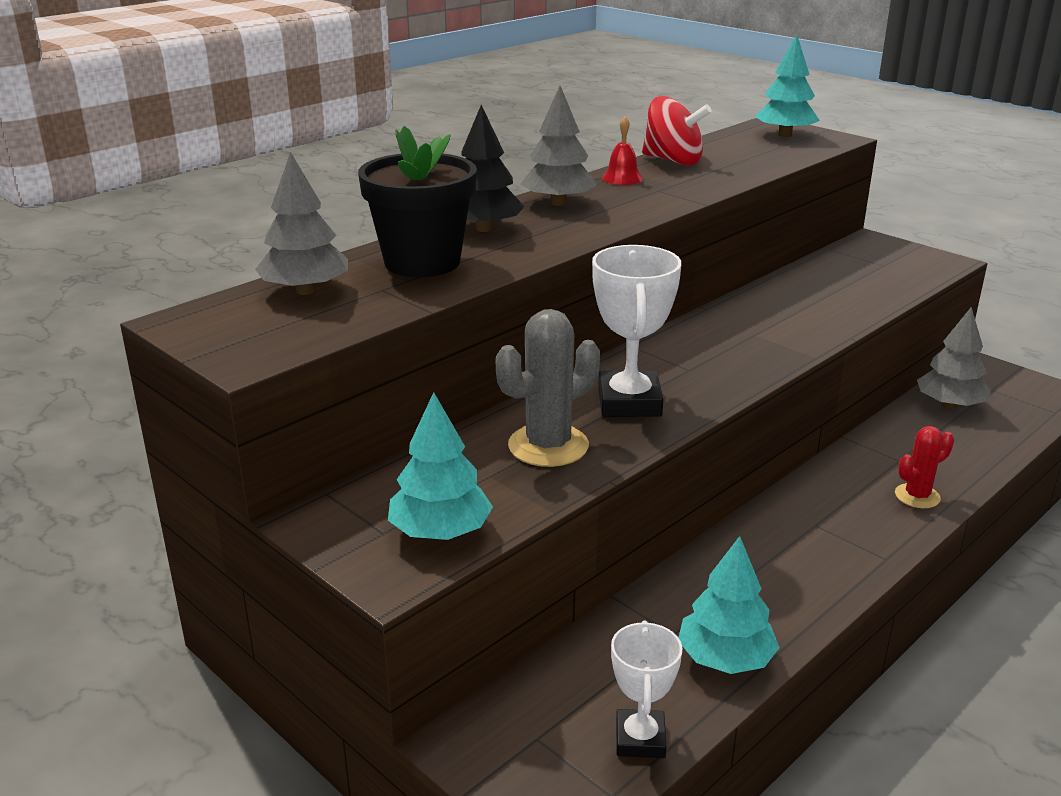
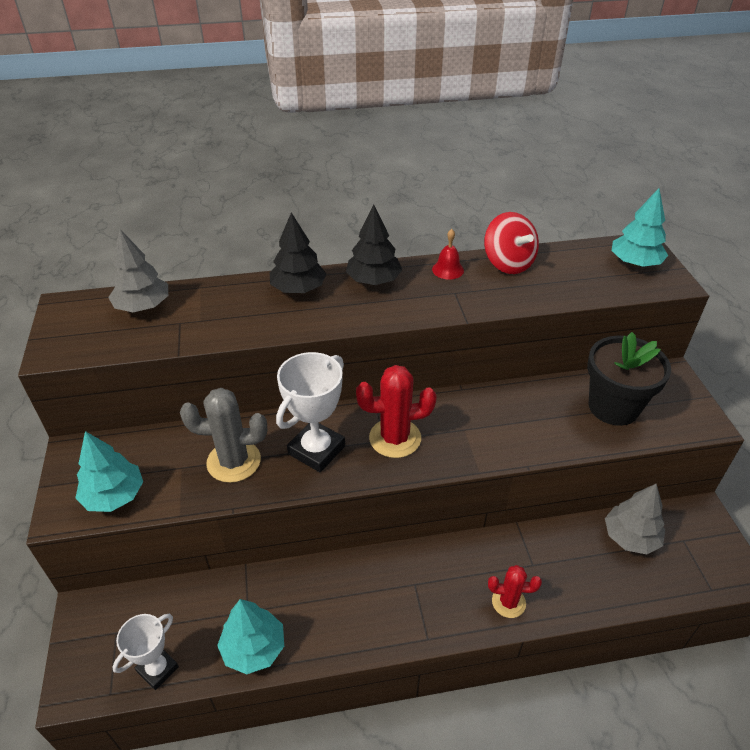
camera: 35 degrees right, 15 degrees up
(422, 262) = (227, 307): black flower pot -> black flower pot (613, 407)
(558, 203) = (374, 280): grey tree -> black tree
(697, 364) = (395, 438): none -> red cactus

